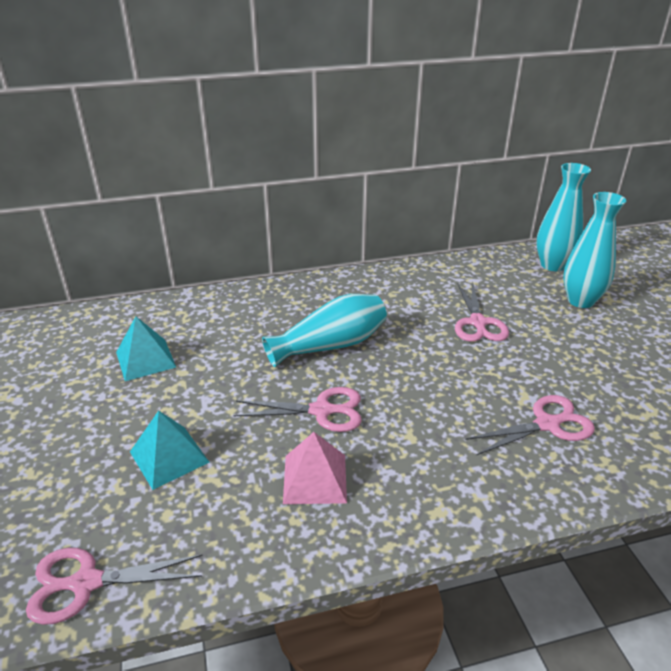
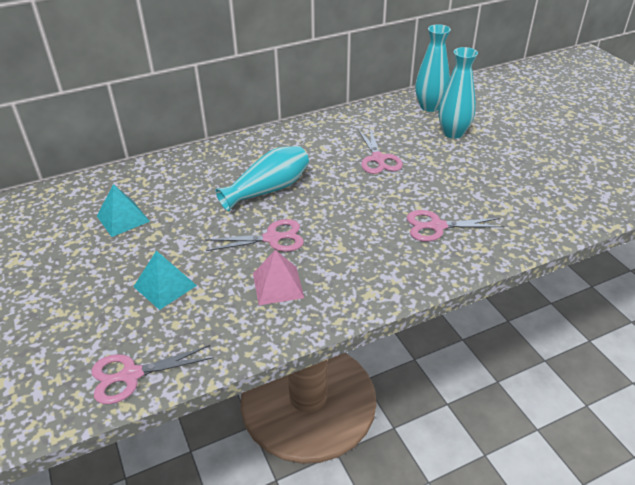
camera: 10 degrees left, 5 degrees up
(547, 424) = (437, 226): pink scissors -> pink scissors turned 150 degrees counterclockwise

